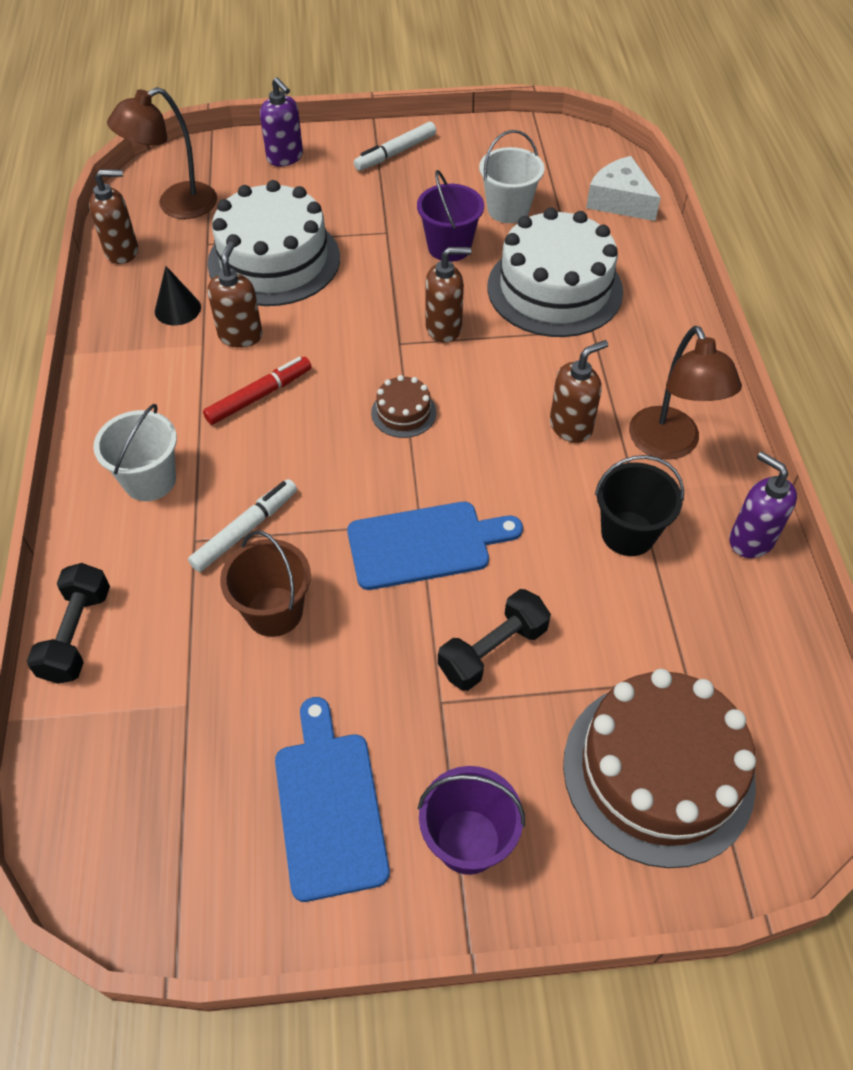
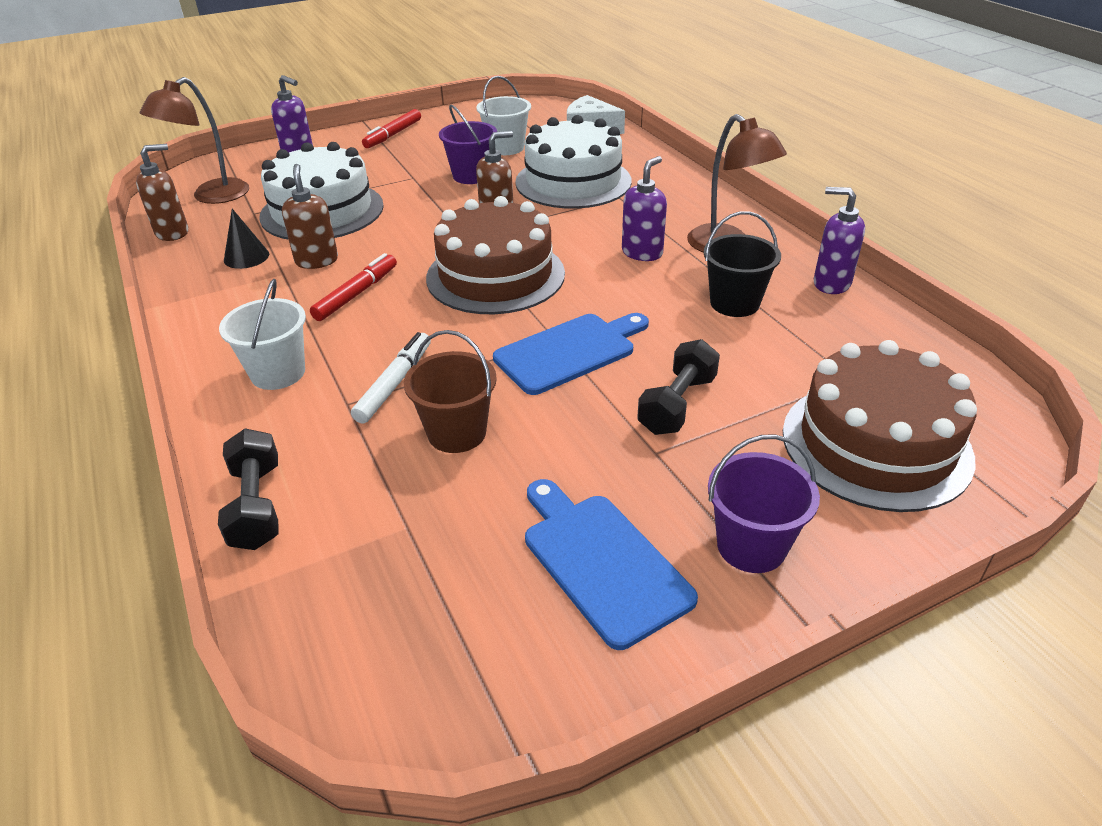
camera: 20 degrees left, 15 degrees down
(396, 153) = (393, 135): white marker -> red marker
(403, 412) = (495, 275): brown cake -> brown cake, size x2.29
(571, 426) = (642, 253): brown soap dispenser -> purple soap dispenser

